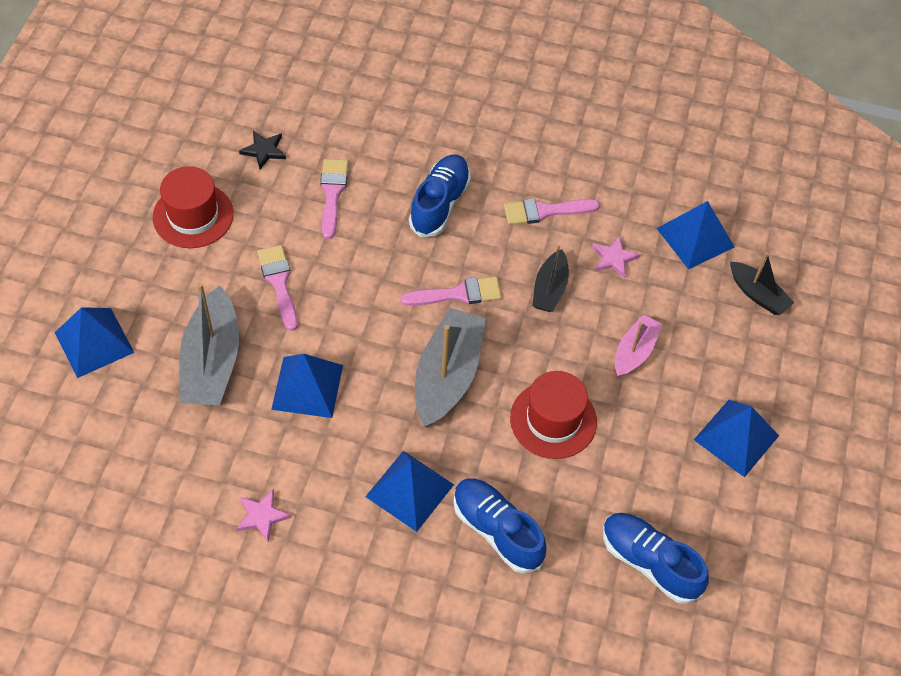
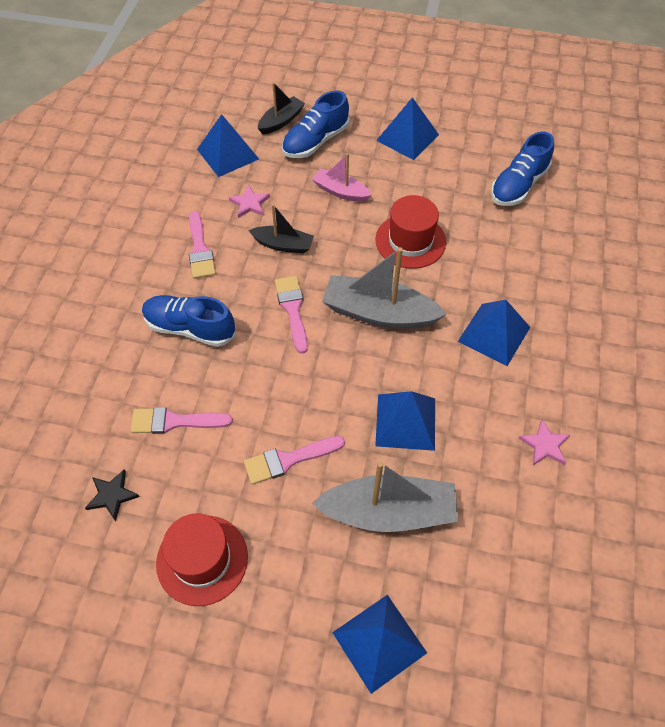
camera: 90 degrees left, 0 degrees up
(497, 530) = (516, 274): blue shoe -> blue shoe (315, 141)

